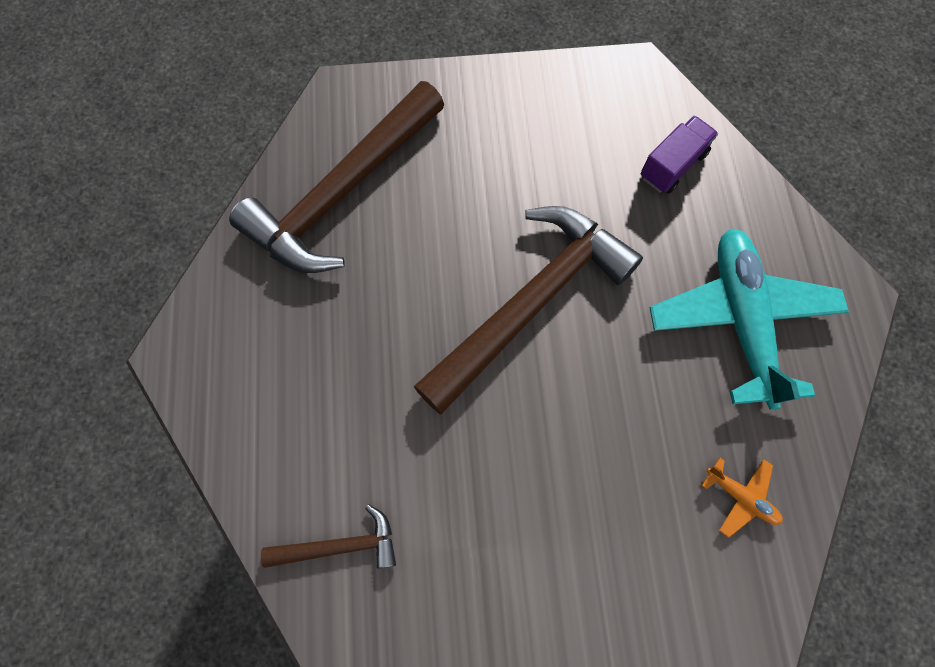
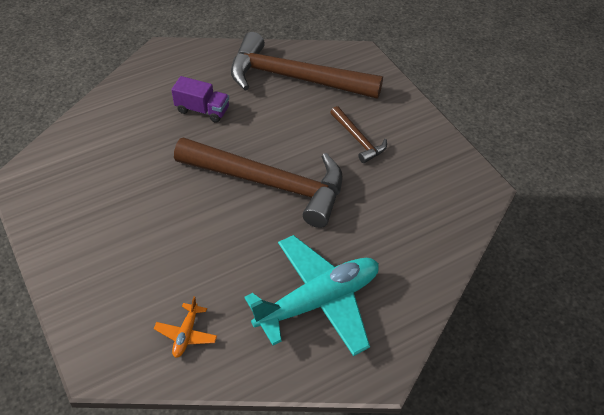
camera: 65 degrees right, 20 degrees down
(340, 545) = (84, 148): brown hammer -> brown hammer (358, 139)
(672, 165) = (418, 228): purple truck -> purple truck (202, 110)

